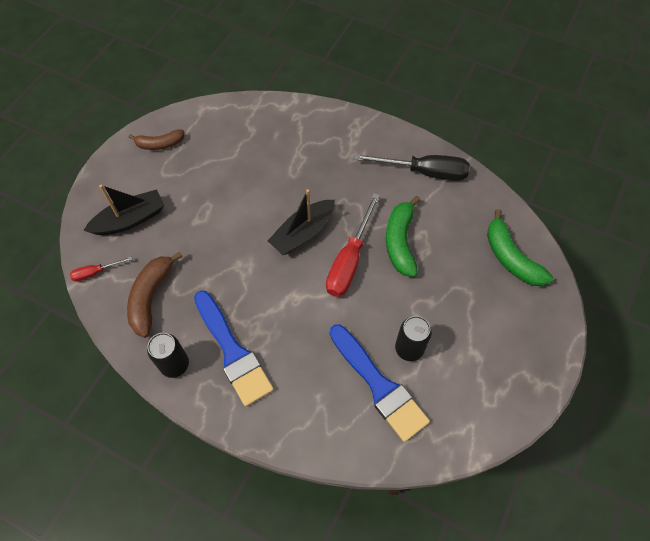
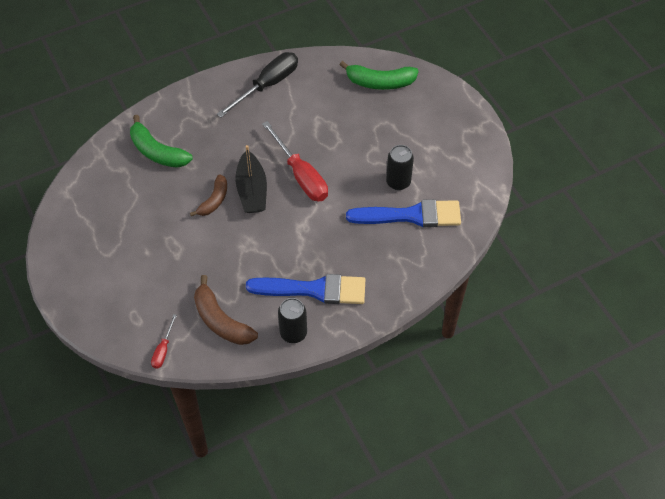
camera: 55 degrees left, 5 degrees down
(130, 219) = (133, 300): black boat -> none
(159, 144) = (73, 241): brown banana -> brown banana (214, 200)
(400, 241) = (312, 136): green banana -> green banana (157, 151)

